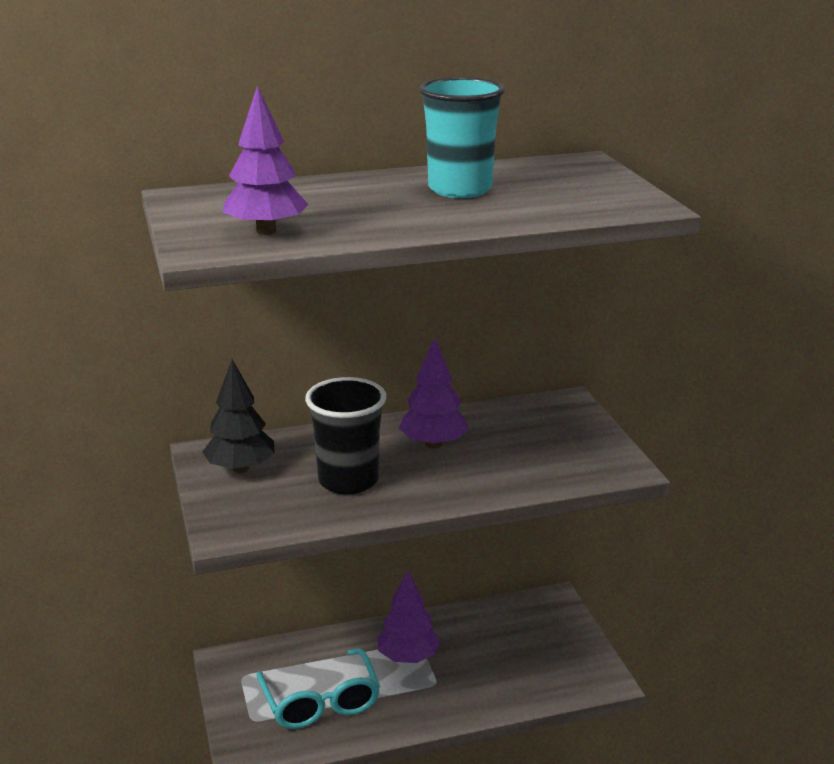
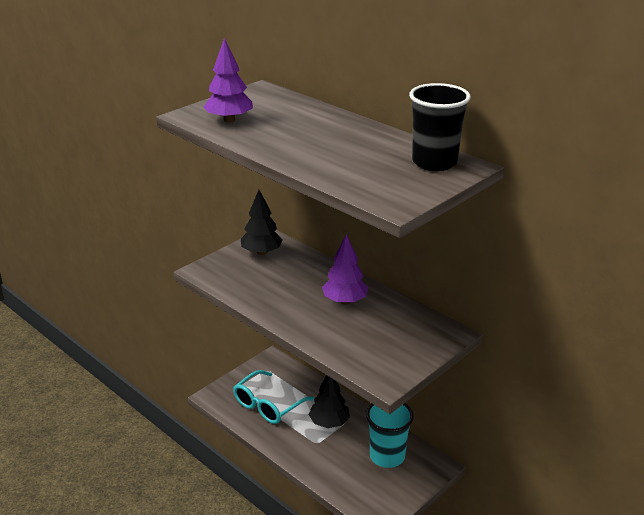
camera: 60 degrees right, 5 degrees up
(348, 480) = (279, 287): black cup -> black cup (434, 162)
(408, 657) = (329, 423): purple tree -> black tree
(460, 189) = (356, 145): turquoise cup -> turquoise cup (387, 456)

